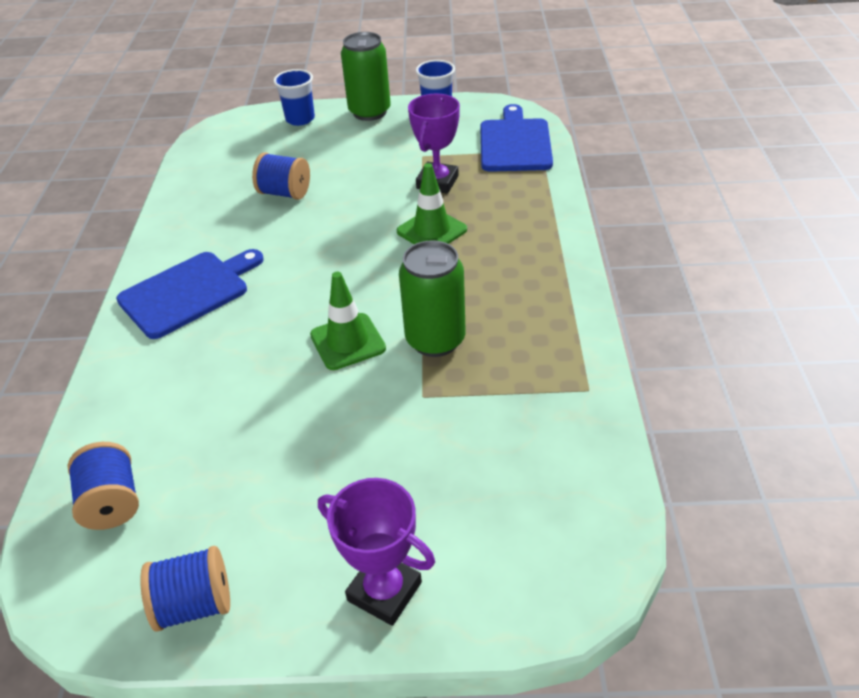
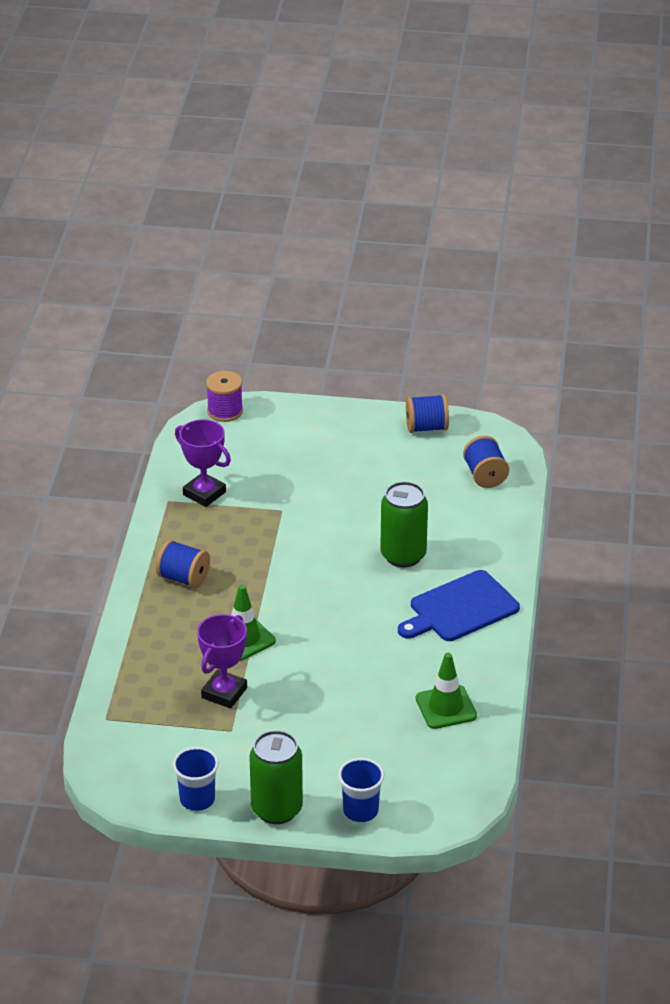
camera: 175 degrees left, 5 degrees down
(285, 193) = (378, 702): blue spool -> blue spool (183, 578)
(348, 342) = (330, 552): green traffic cone -> green traffic cone (446, 707)
(384, 591) = (323, 422): purple trophy -> purple trophy (204, 493)
(435, 340) = (263, 545): green can -> green can (403, 555)
(515, 143) = (129, 733): blue cutting board -> none
(570, 593) = (225, 411): none -> purple spool

